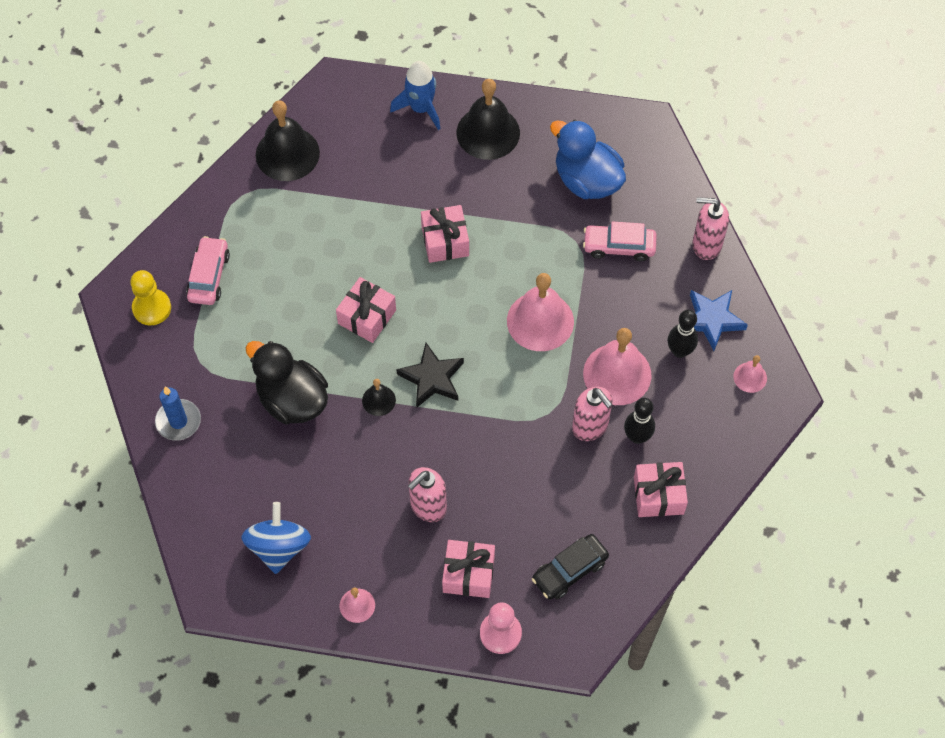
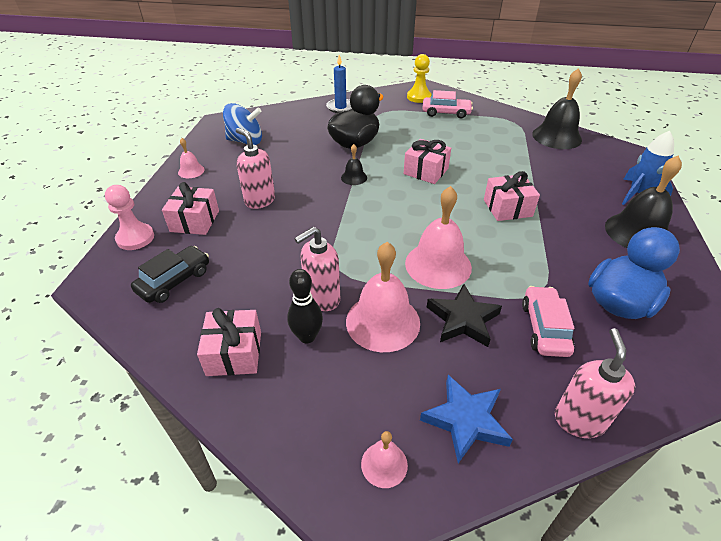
camera: 90 degrees right, 20 degrees down
(432, 378) = (373, 202): black star -> black star (462, 319)
(569, 571) = (174, 281): black car -> black car turned 75 degrees clockwise
(679, 351) = (416, 382): black bowling pin -> none

